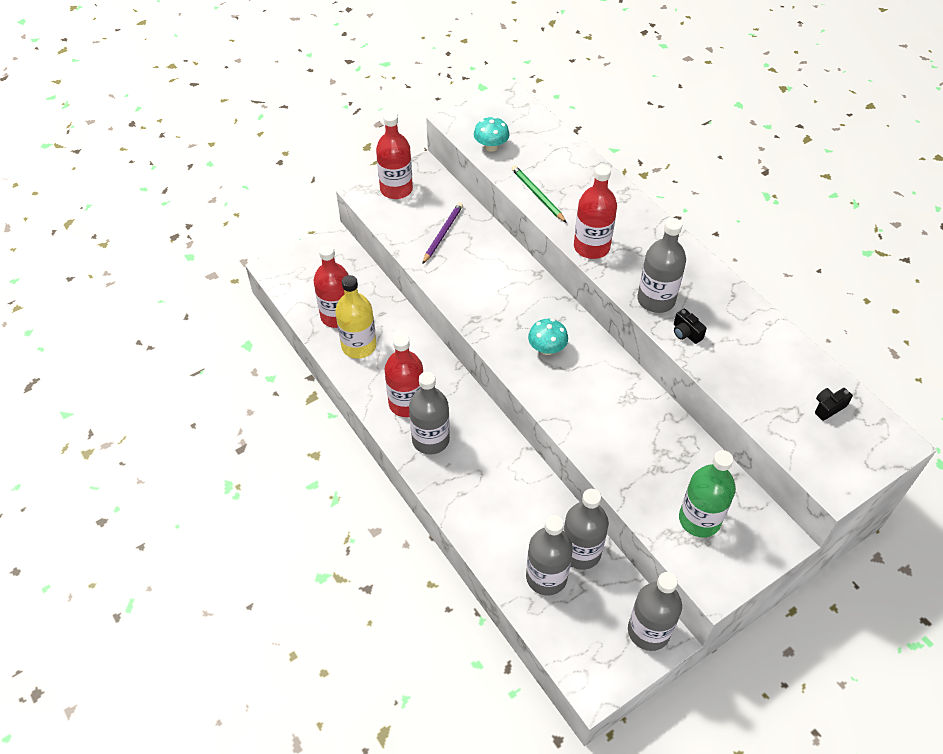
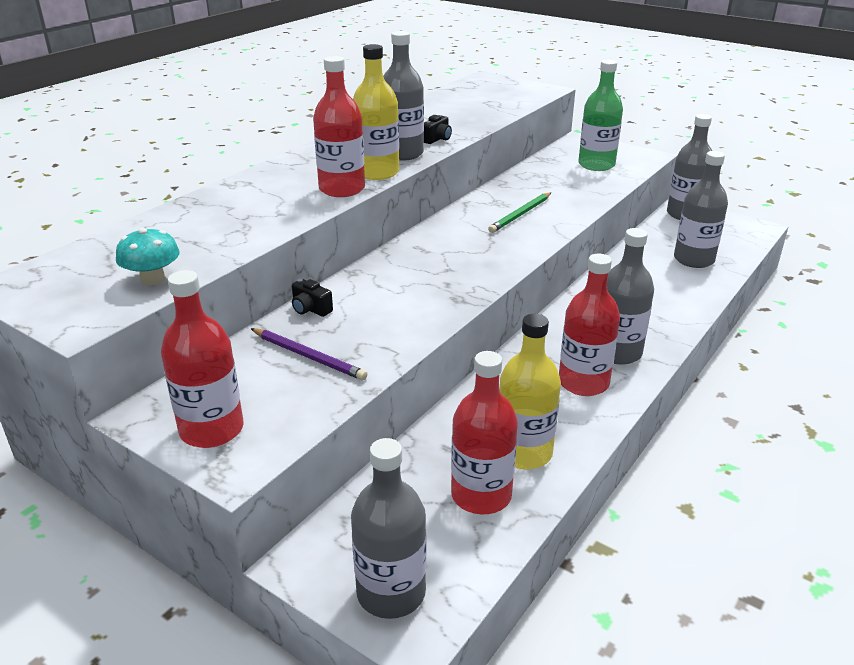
camera: 110 degrees left, 20 degrees down
(442, 234) = (309, 356): purple pencil -> purple pencil turned 150 degrees counterclockwise
(537, 195) = (258, 230): green pencil -> green pencil (520, 215)
(547, 348) = (469, 248): turquoise mushroom -> none
(580, 552) = (651, 248): grey bottle -> grey bottle (391, 592)
(618, 274) = (377, 172): none -> yellow bottle
(828, 407) = (474, 94): black camera -> black camera (310, 309)

